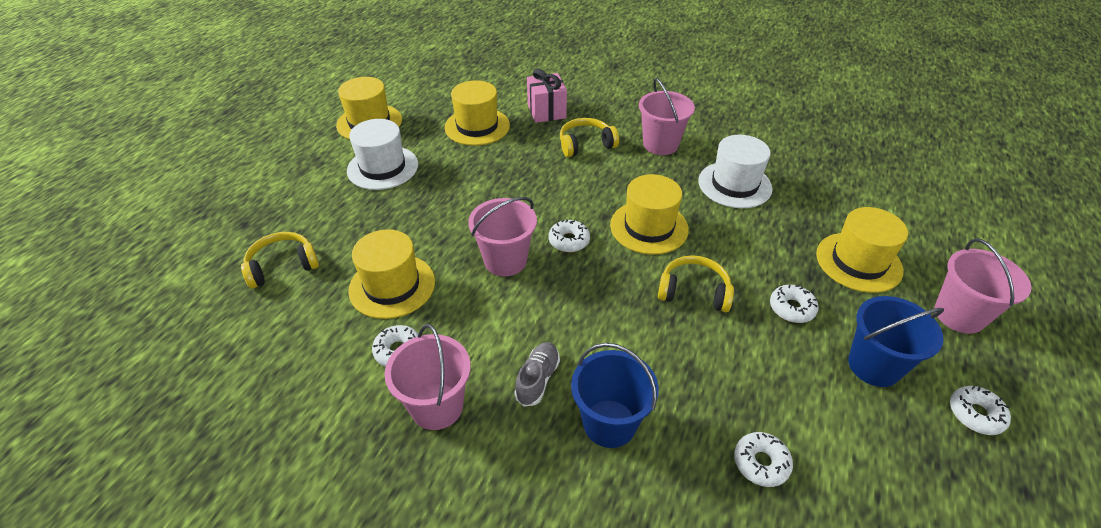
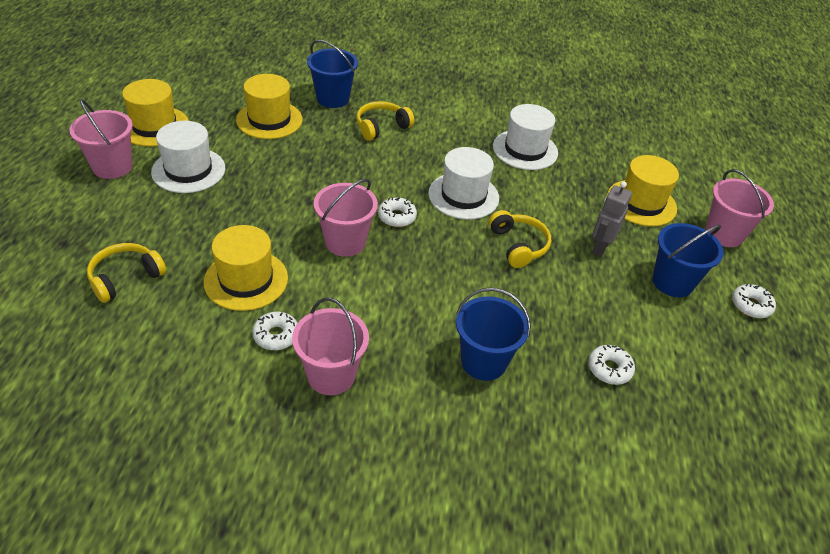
camera: 20 degrees left, 0 degrees up
(537, 379) = (411, 338): grey shoe -> none
(546, 111) = (333, 99): pink gift -> blue bucket
(649, 227) = (463, 196): yellow hat -> white hat
(660, 144) = (450, 120): pink bucket -> pink bucket (112, 167)
(694, 291) = (518, 245): yellow headphones -> yellow headphones turned 75 degrees clockwise
(791, 308) = (600, 247): white donut -> grey robot

